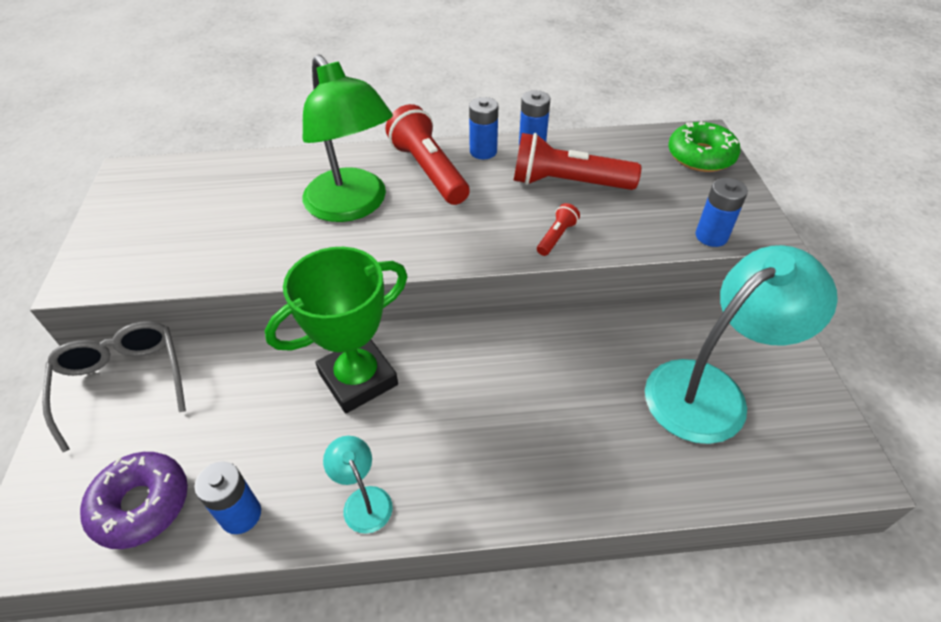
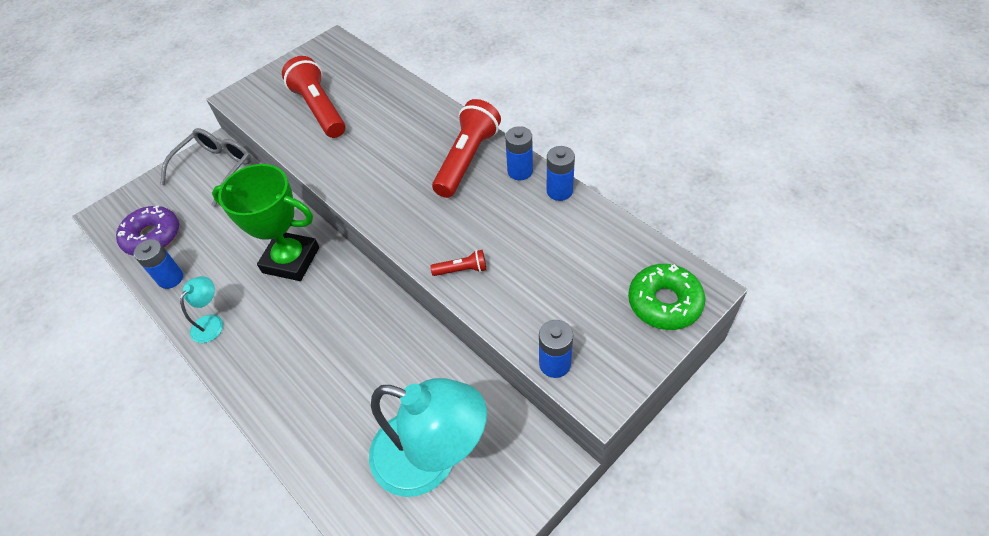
camera: 55 degrees right, 5 degrees up
(352, 206) = (394, 150): green lamp -> none
(568, 183) = (532, 239): red flashlight -> red flashlight (319, 109)

